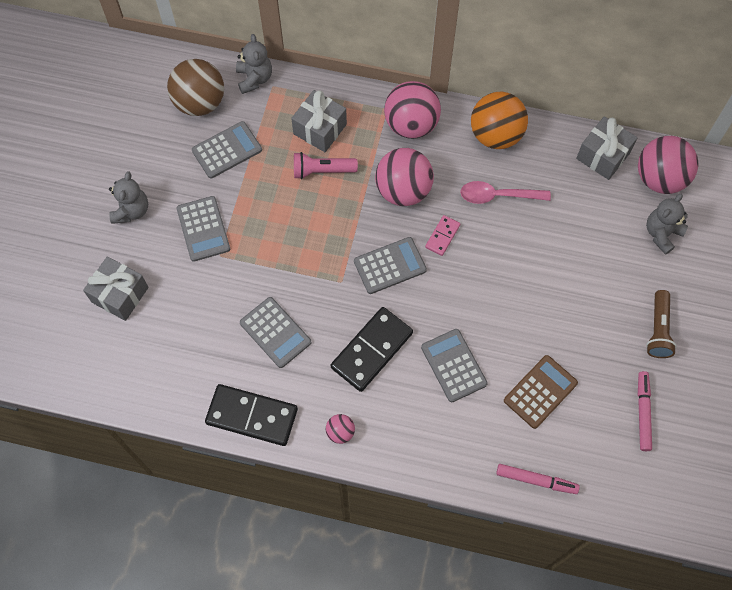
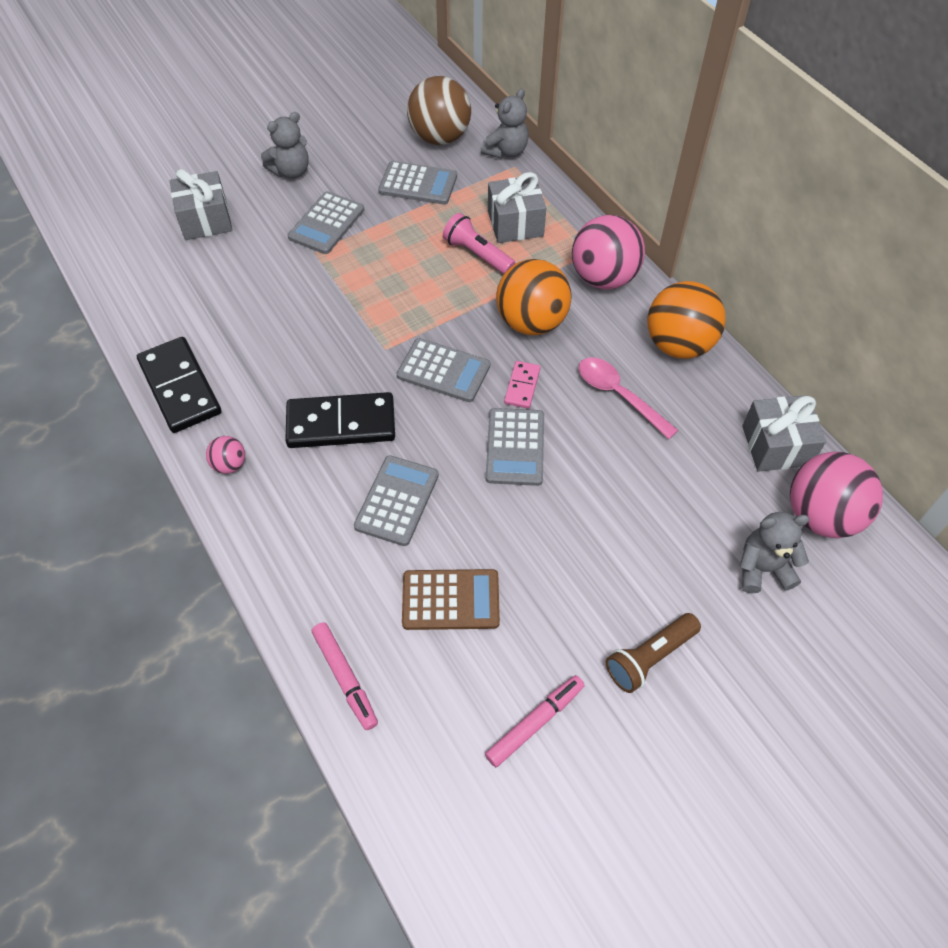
camera: 45 degrees right, 10 degrees down
(275, 332) = (281, 342): grey calculator -> grey calculator (515, 447)
(403, 190) = (531, 322): pink ball -> orange ball
(442, 236) = (522, 386): pink domino -> pink domino turned 60 degrees counterclockwise

